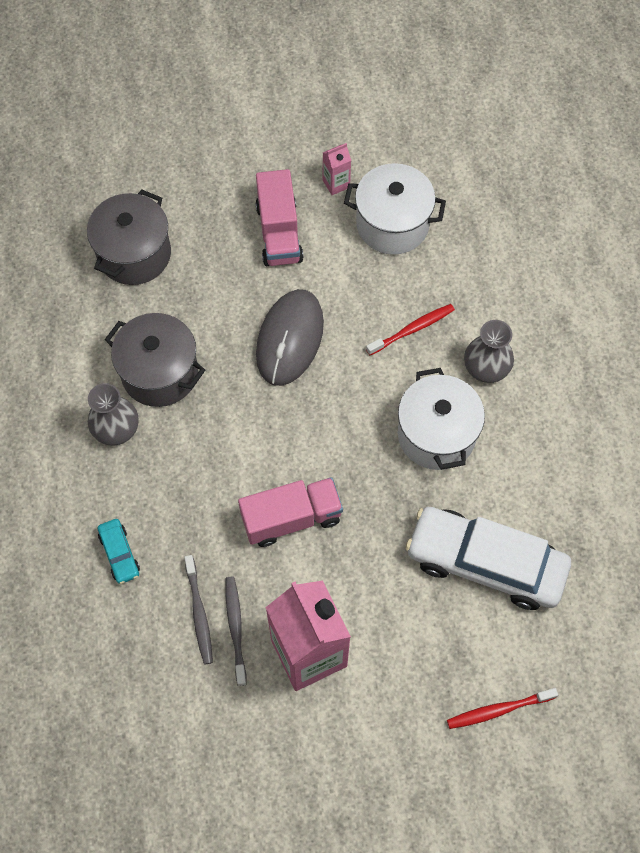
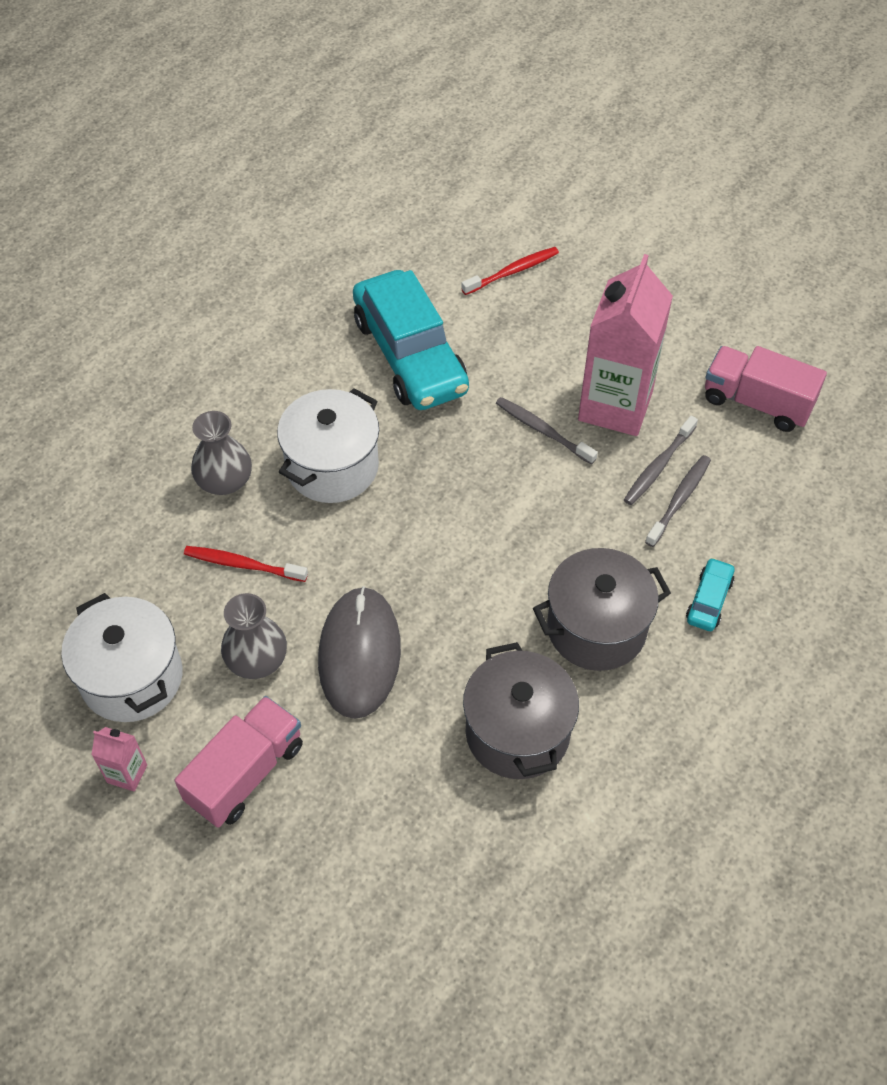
camera: 135 degrees left, 10 degrees down
(116, 428) = (612, 715): grey vase -> grey vase (257, 660)
(134, 254) = (416, 893): grey pot -> grey pot (596, 628)
(289, 339) = (359, 654): grey mouse -> grey mouse turned 60 degrees counterclockwise
(291, 518) = (527, 505): pink truck -> pink truck (757, 402)
(336, 585) = (543, 431): none -> grey toothbrush
(485, 563) = (410, 355): white car -> turquoise car
(499, 710) = (512, 272): red toothbrush -> red toothbrush turned 60 degrees counterclockwise

